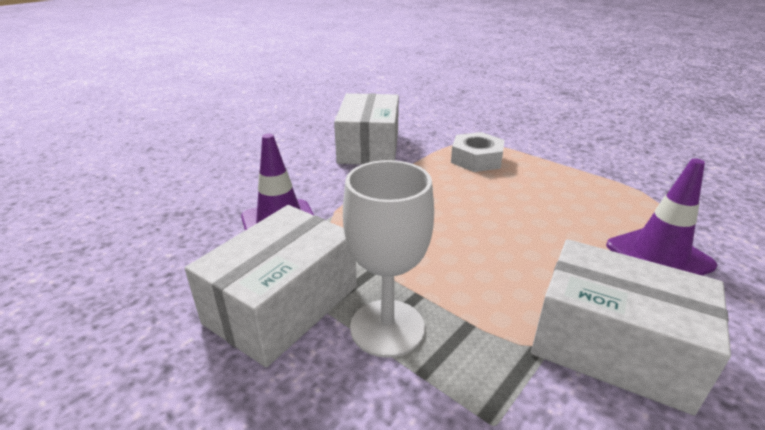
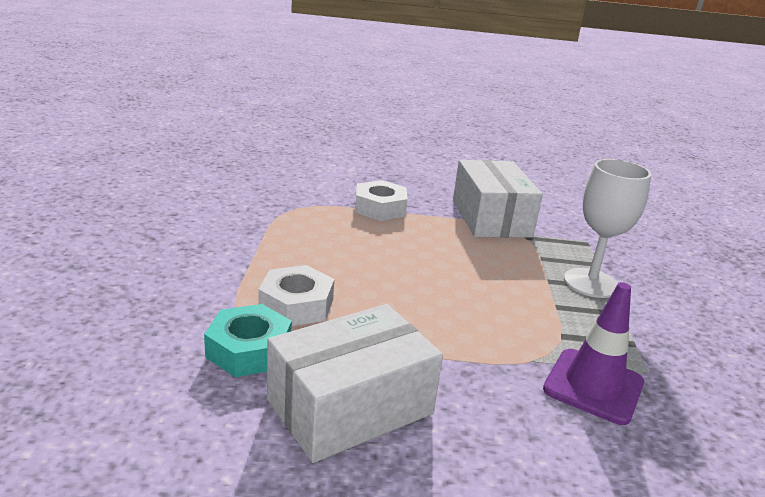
camera: 130 degrees left, 5 degrees down
(282, 304) = (648, 330): white box -> none
(441, 137) = (249, 350): none -> turquoise nut
(659, 255) = (380, 208): purple traffic cone -> white nut

